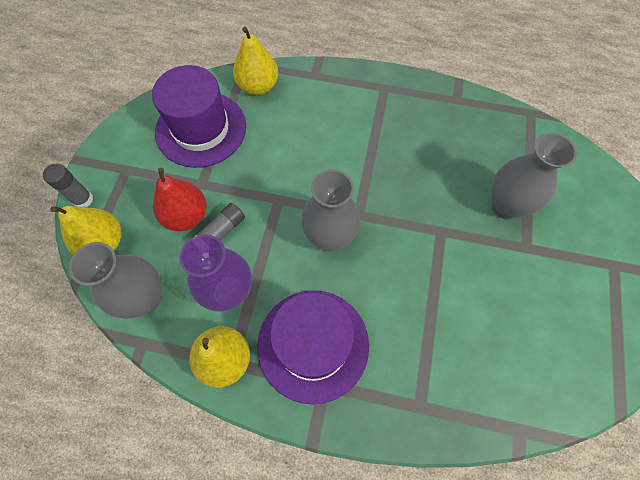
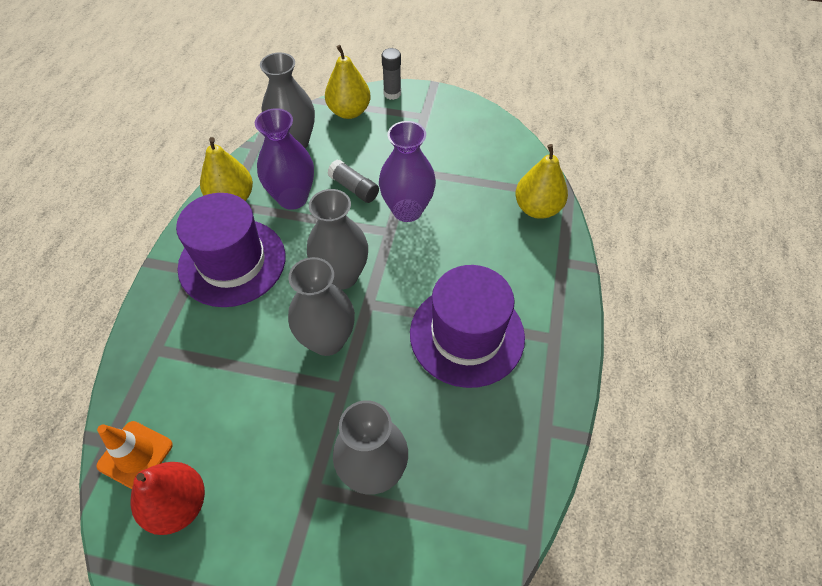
camera: 90 degrees right, 10 degrees down
(186, 216) = (373, 162): red pear -> red pear (178, 504)
(201, 129) = (474, 164): purple hat -> purple hat (467, 335)
(253, 184) = (407, 210): none -> purple vase
(398, 245) = (327, 340): none -> grey vase
(527, 399) = (135, 455): none -> orange traffic cone

